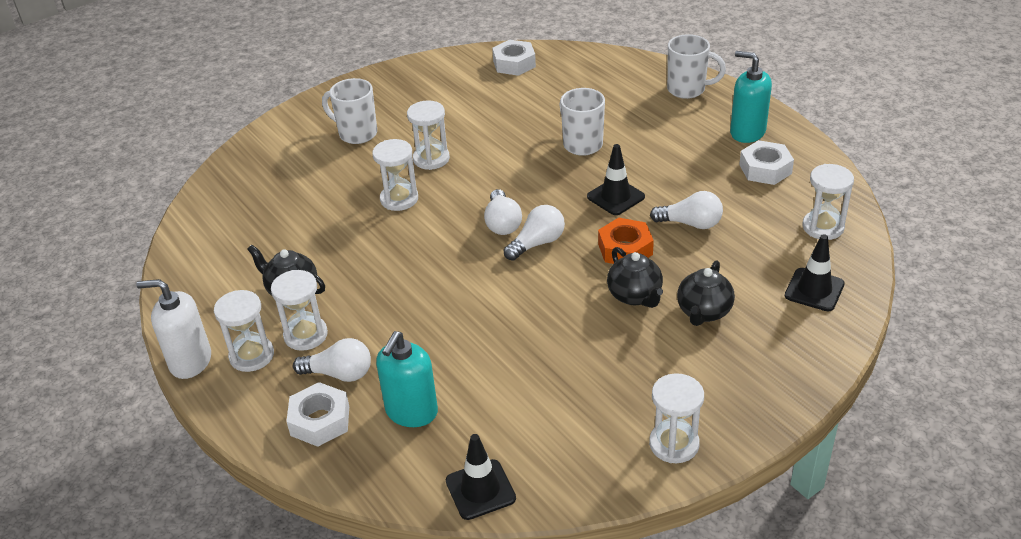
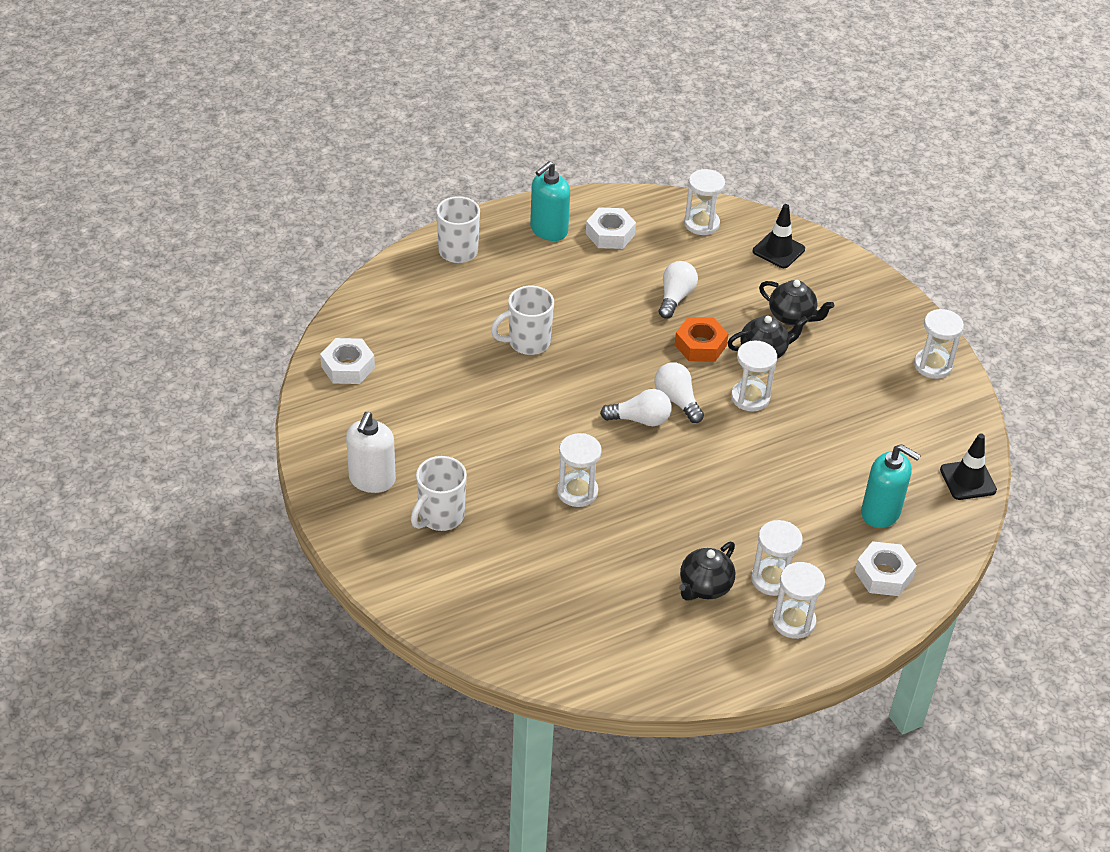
camera: 85 degrees left, 5 degrees up
(190, 361) = (793, 670): white soap dispenser -> white soap dispenser (372, 480)
(339, 374) = (828, 557): white light bulb -> none
(431, 159) = (513, 459): white hourglass -> white hourglass (750, 397)
(615, 197) = (622, 336): black traffic cone -> none

